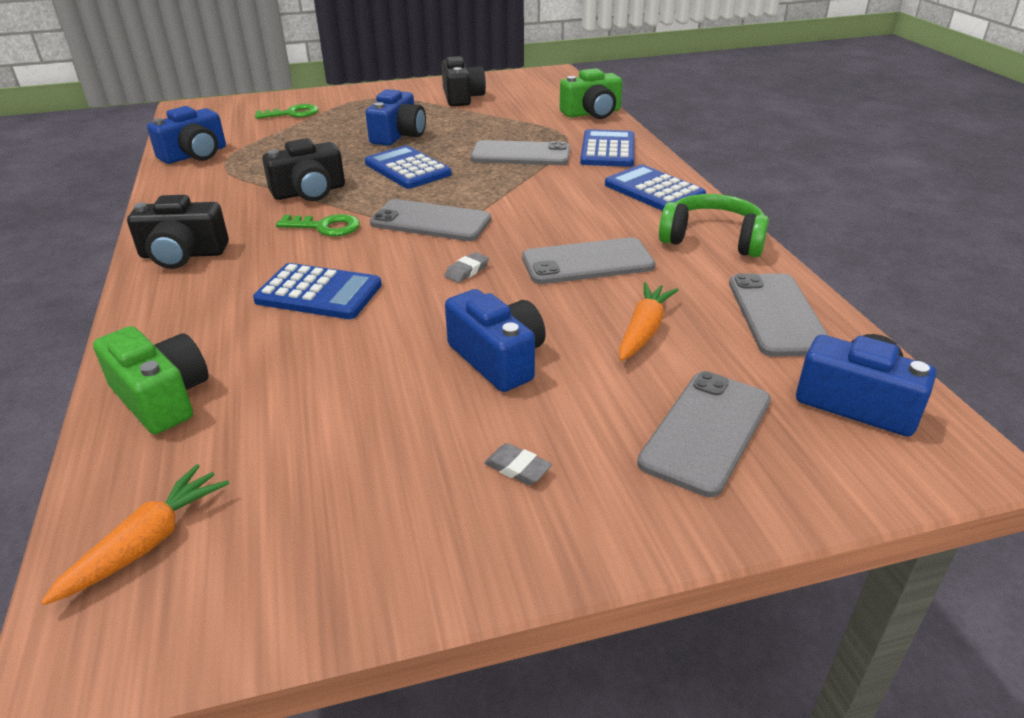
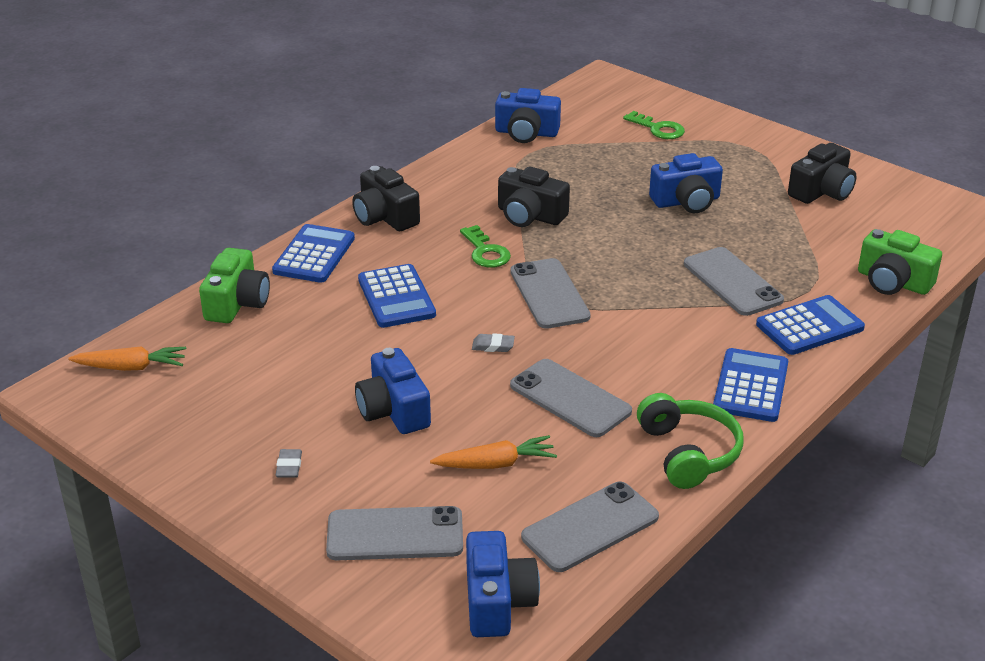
camera: 55 degrees right, 0 degrees up
(407, 169) = (626, 238): blue calculator -> blue calculator (314, 255)
(498, 359) = (393, 410): blue camera -> blue camera turned 135 degrees clockwise

